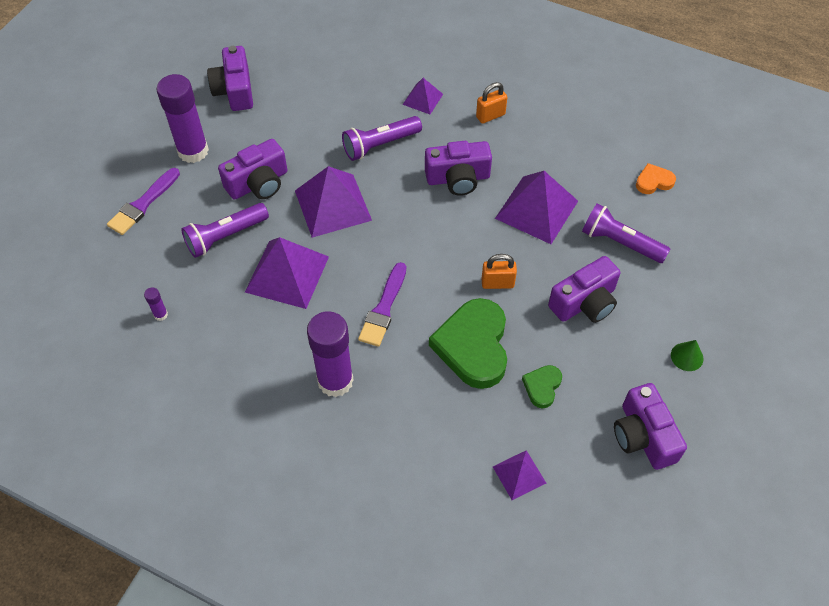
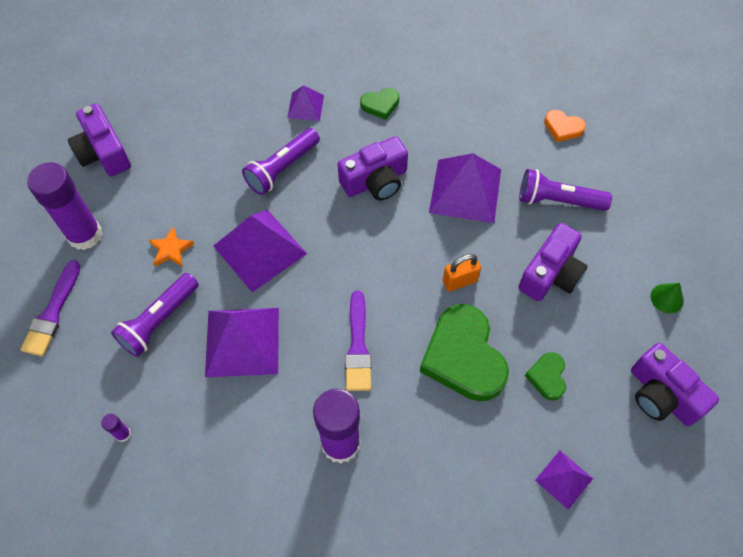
camera: 20 degrees left, 5 degrees up
(258, 183) = (171, 249): purple camera -> orange star
(490, 116) = (380, 105): orange padlock -> green heart
(653, 181) = (563, 127): orange heart -> orange heart turned 120 degrees counterclockwise

